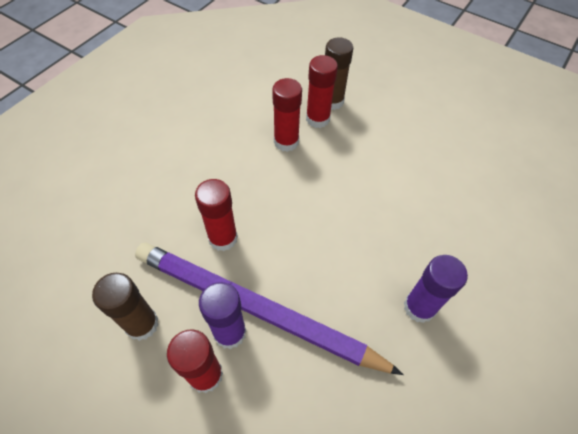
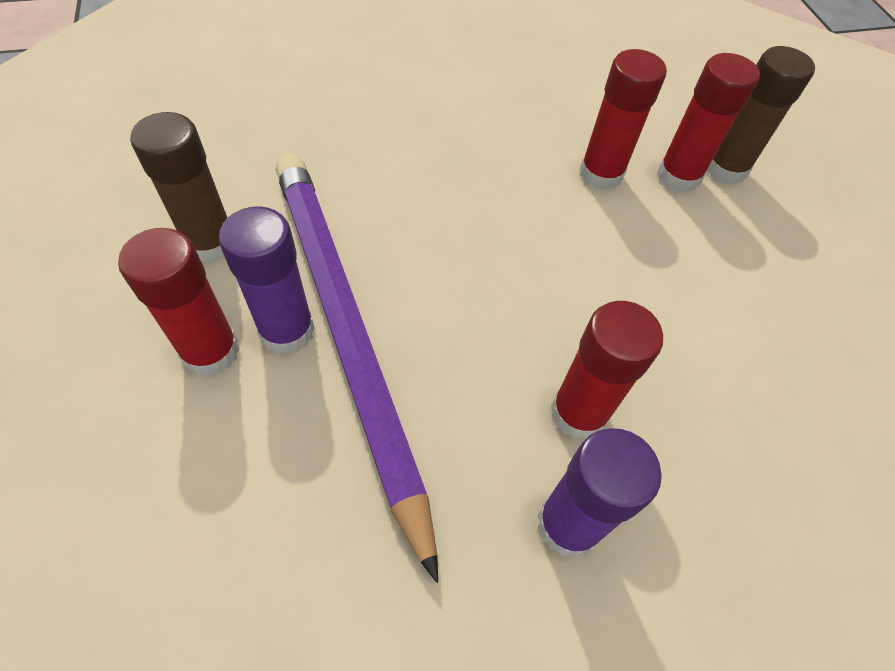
camera: 40 degrees right, 0 degrees up
(223, 238) = (396, 224): red glue stick -> red glue stick (578, 413)

